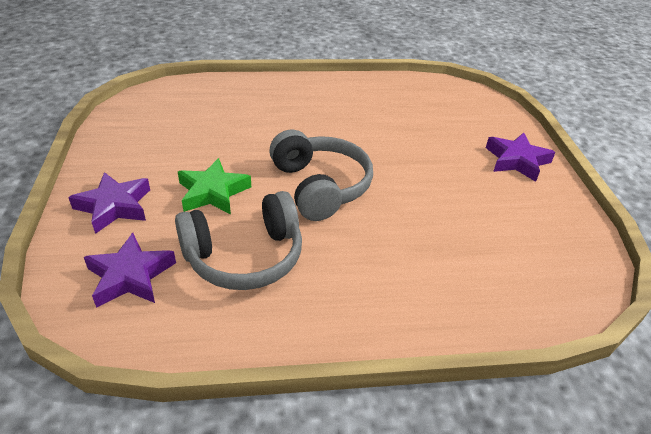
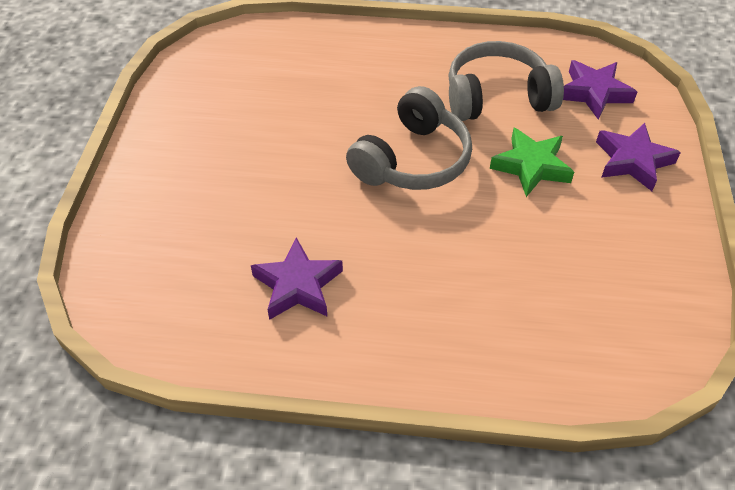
camera: 165 degrees left, 10 degrees up
(320, 186) = (412, 160): grey headphones -> grey headphones turned 135 degrees counterclockwise
(516, 161) = (162, 168): purple star -> purple star (298, 285)

